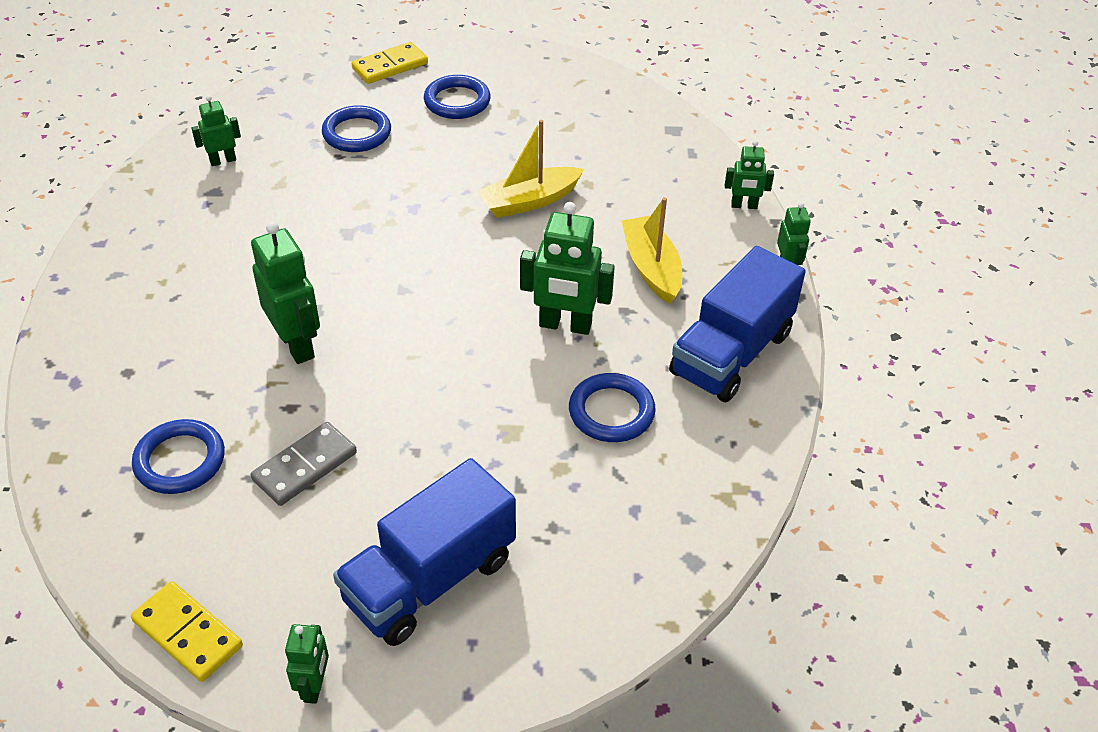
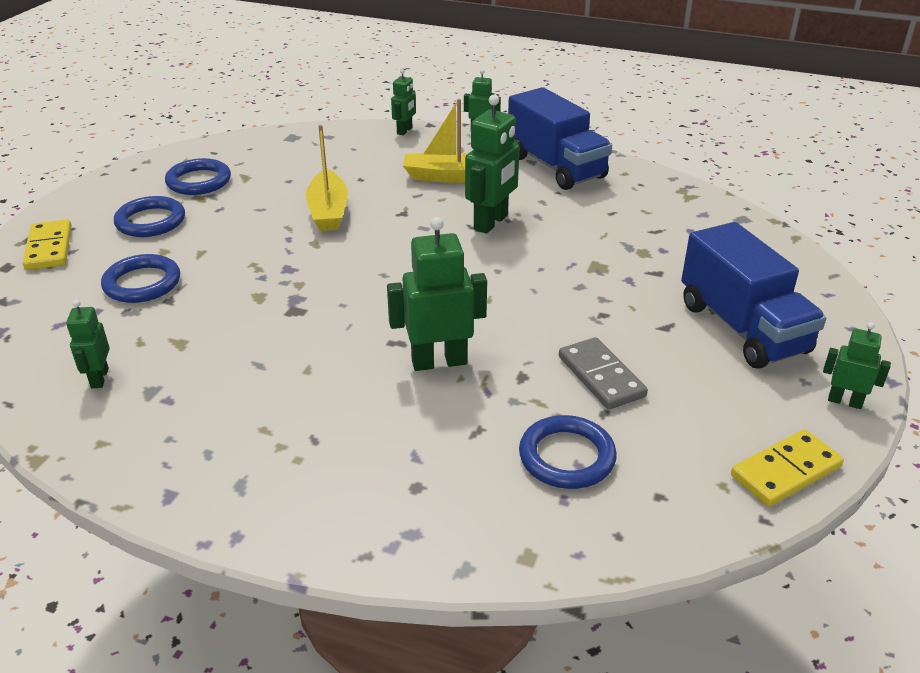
camera: 70 degrees left, 10 degrees down
(611, 412) = (594, 221): blue ring -> blue ring (199, 181)

